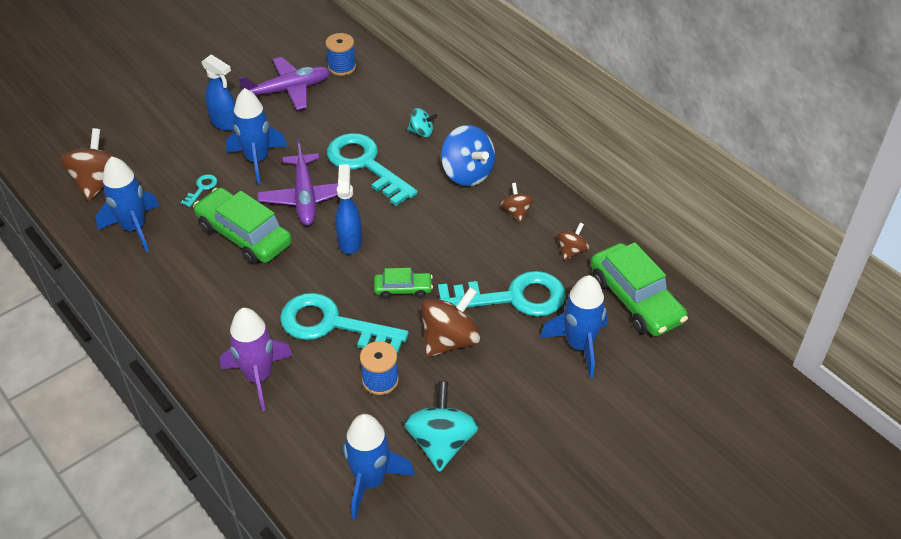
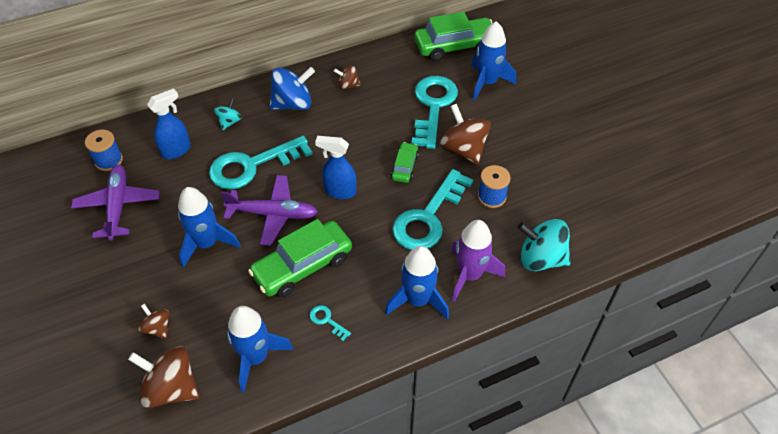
camera: 75 degrees left, 5 degrees up
(202, 188) = (225, 293): turquoise key -> turquoise key (327, 320)
(225, 123) = (138, 264): blue spray bottle -> blue spray bottle (176, 150)
(371, 481) = (582, 218): blue rocket -> blue rocket (417, 300)
(441, 442) = (555, 172): turquoise spinning top -> turquoise spinning top (541, 258)
(571, 251) = (399, 65): brown spinning top -> brown spinning top (157, 328)

